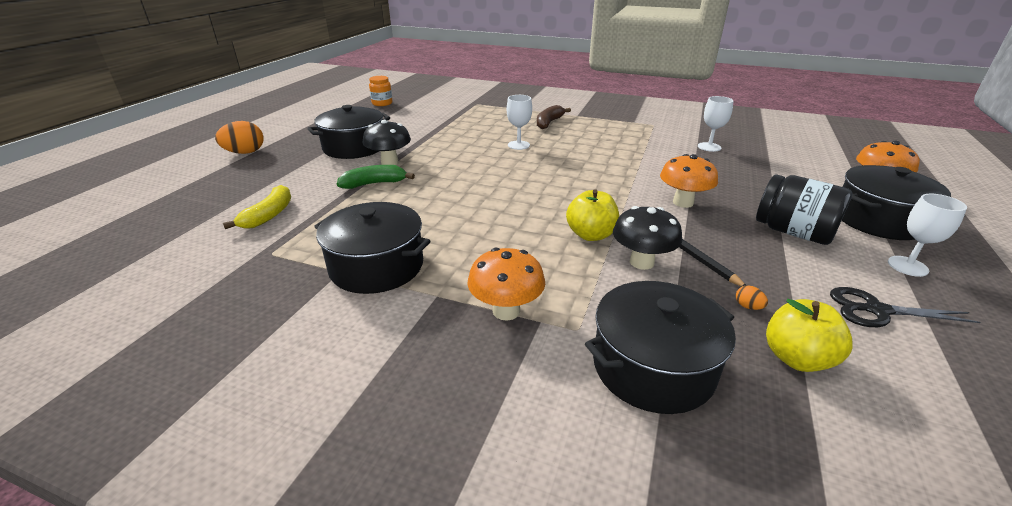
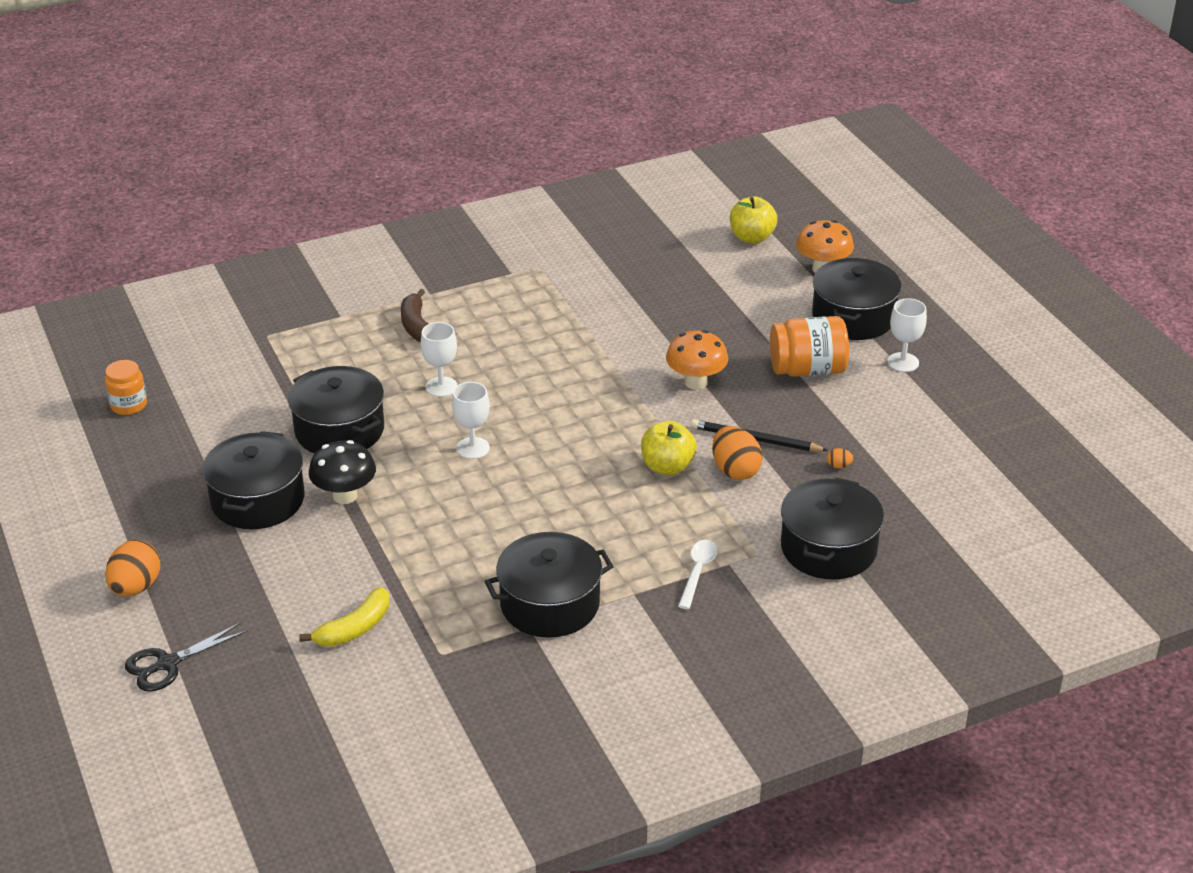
camera: 45 degrees left, 5 degrees up
(269, 215) = (354, 628): yellow banana -> yellow banana turned 75 degrees clockwise
(374, 184) = (384, 531): green banana -> none
(440, 140) = (339, 430): none -> black pot
(506, 311) = (698, 572): orange mushroom -> white spoon
(641, 262) = (735, 470): black mushroom -> orange egg
(709, 147) = (636, 280): white goblet -> white goblet (473, 448)
(793, 232) = (807, 370): black jar -> orange jar
(796, 358) = (896, 488): yellow apple -> yellow apple (751, 237)
(876, 310) = (911, 419): black scissors -> black scissors (167, 664)

